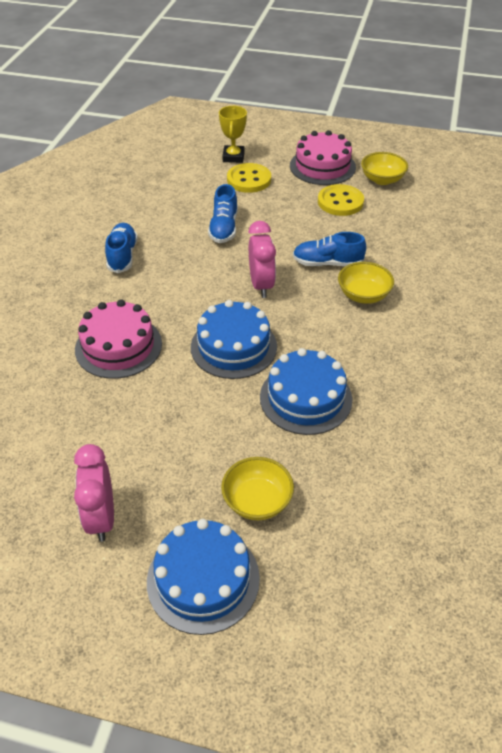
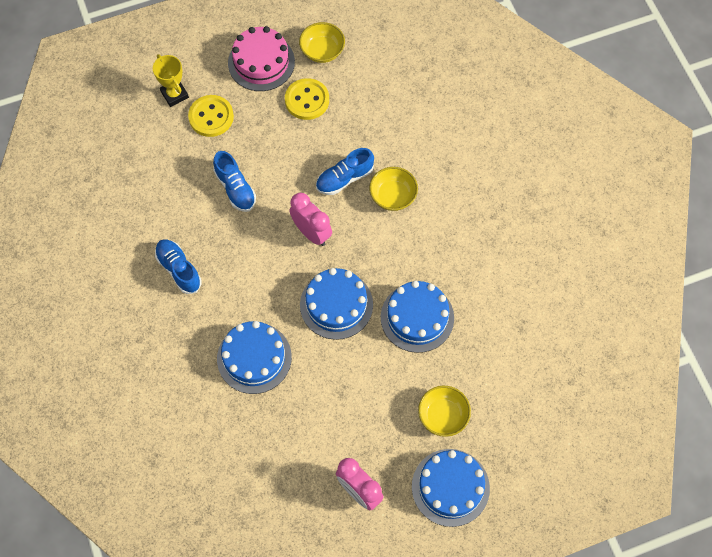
camera: 35 degrees left, 20 degrees up
(118, 346) = (254, 358): pink cake -> blue cake

